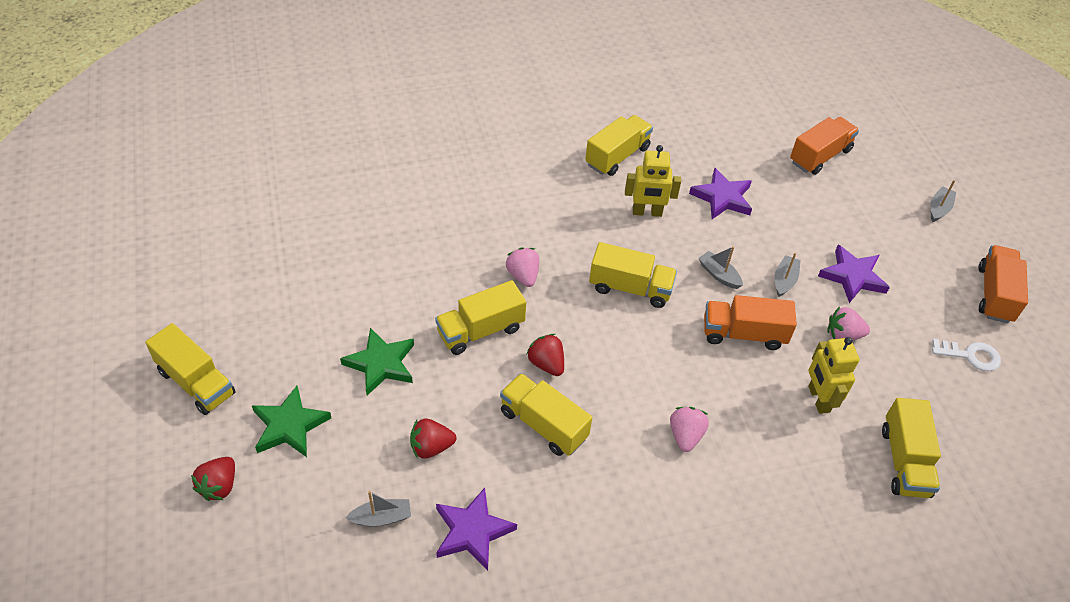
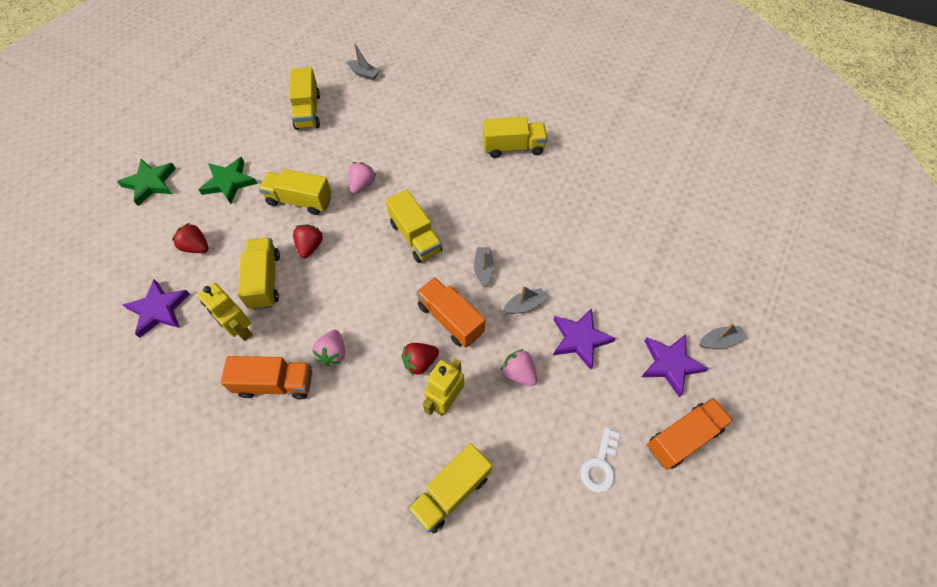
camera: 45 degrees right, 10 degrees up
(196, 382) = (140, 130): yellow truck -> yellow truck (308, 111)
(219, 486) = (87, 191): red strawberry -> red strawberry (420, 362)
(381, 518) = (130, 265): grey boat -> grey boat (364, 74)
(647, 212) = (487, 196): yellow robot -> yellow robot (240, 329)
(685, 435) = (333, 353): pink strawberry -> pink strawberry turned 135 degrees clockwise
(722, 198) = (552, 220): purple star -> purple star (670, 364)
(820, 156) = (666, 238): orange truck -> orange truck (275, 383)
(970, 355) = (600, 465): white key -> white key turned 60 degrees clockwise

